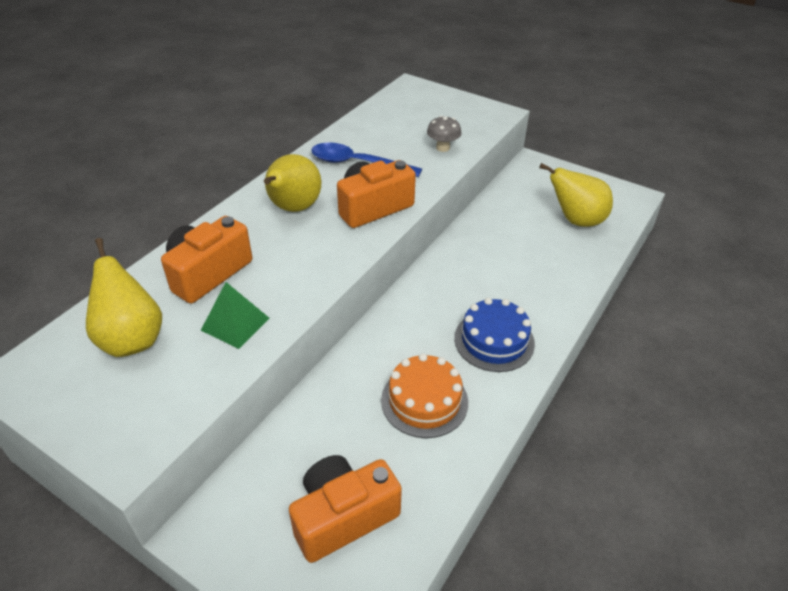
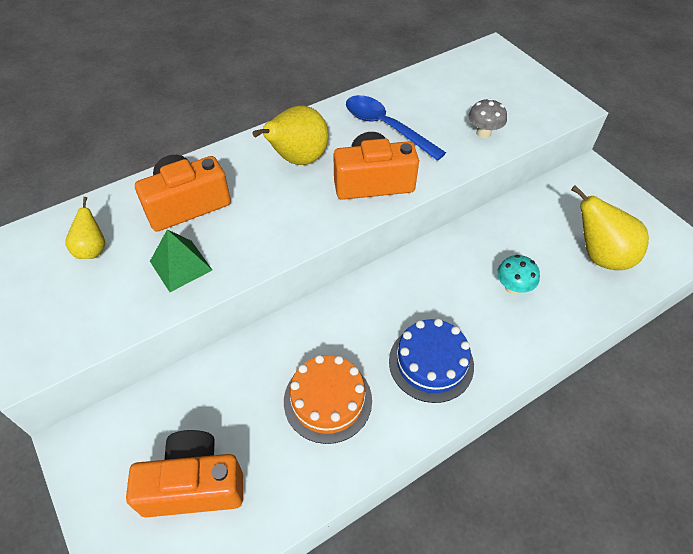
camera: 25 degrees right, 10 degrees up
(132, 339) = (92, 250): yellow pear -> yellow pear, size x0.56
(524, 263) = (513, 287): none -> turquoise mushroom

